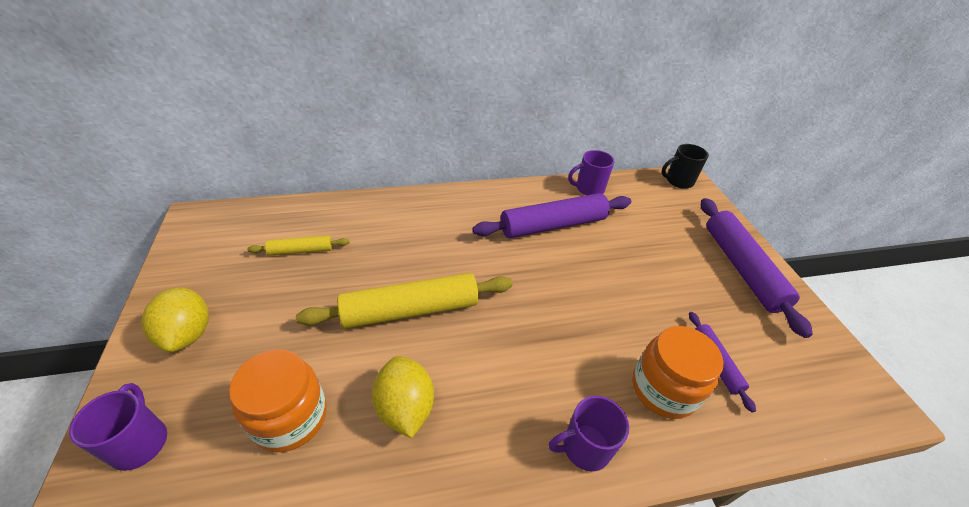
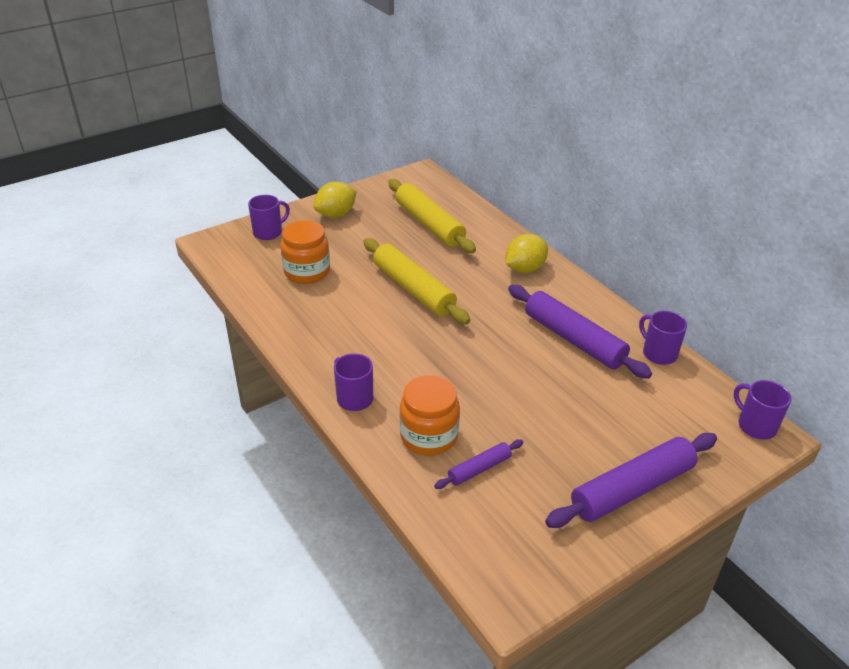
camera: 70 degrees right, 5 degrees down
(301, 250) = (429, 224): yellow rolling pin -> yellow rolling pin, size x1.97
(405, 407) = (337, 312): yellow lemon -> yellow lemon (524, 269)
(678, 181) = (755, 426): black mug -> purple mug

